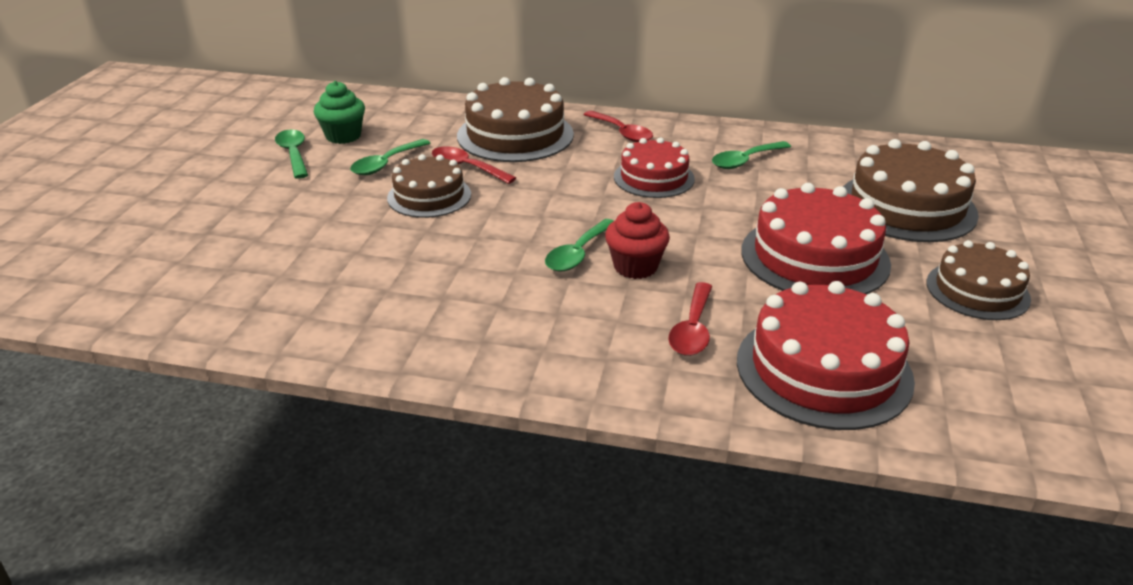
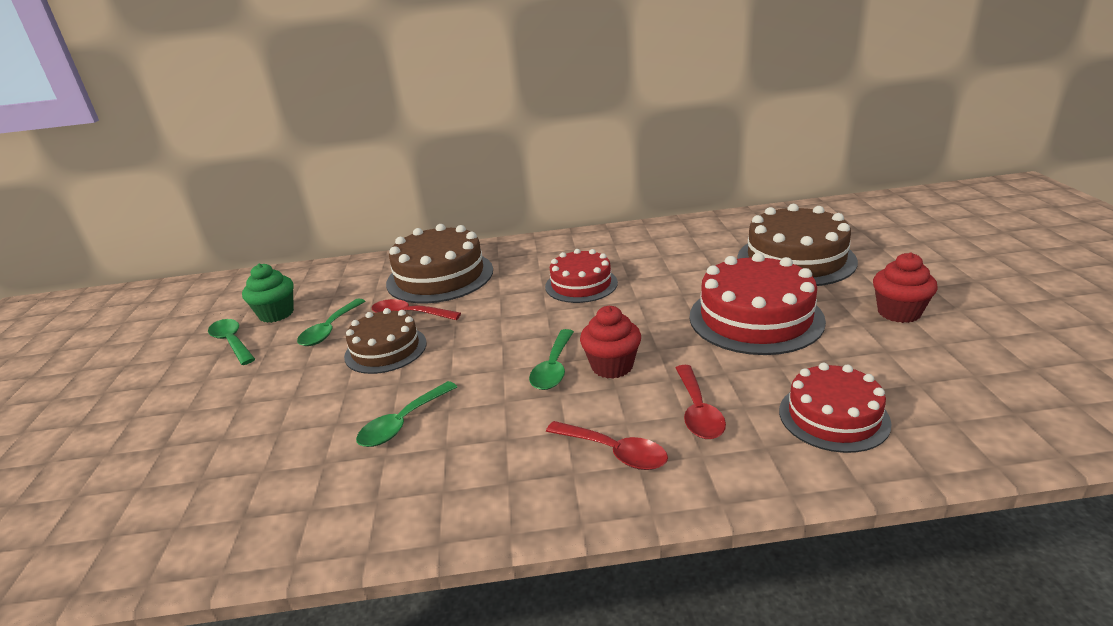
camera: 15 degrees left, 5 degrees down
(622, 133) = (532, 254): red spoon -> red spoon (614, 452)
(745, 161) = (647, 253): green spoon -> green spoon (403, 423)
(823, 369) = (833, 416): red cake -> red cake, size x0.64
(977, 290) = (899, 312): brown cake -> red cupcake

